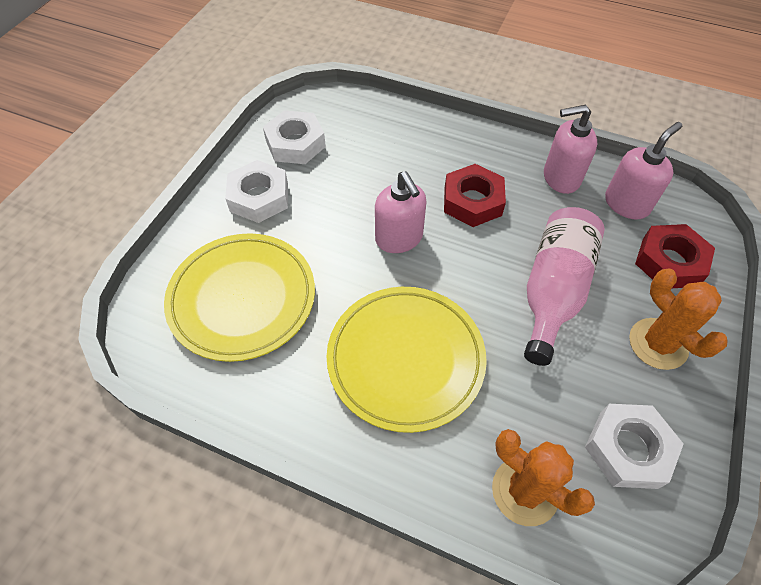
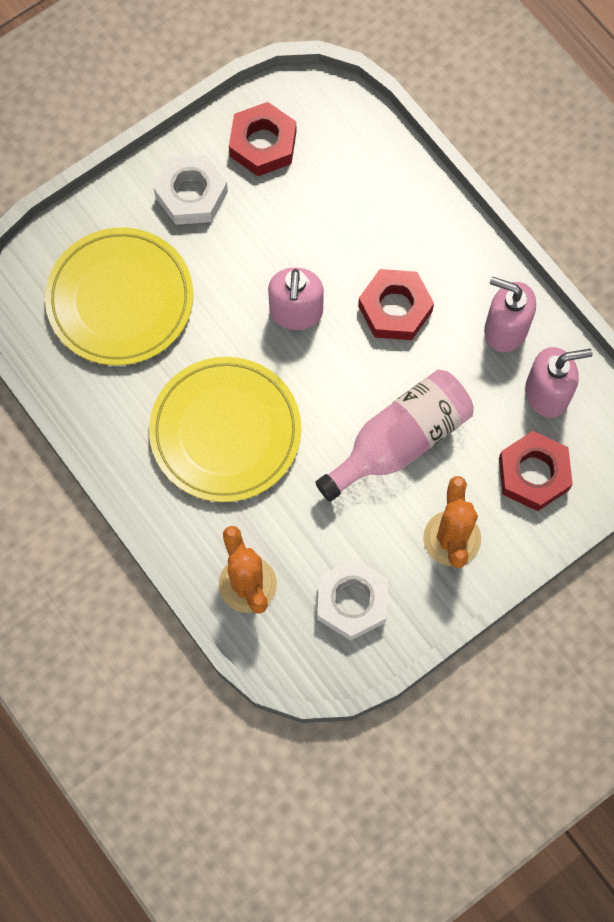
camera: 30 degrees right, 15 degrees up
(295, 143) = (263, 144): white nut -> red nut

